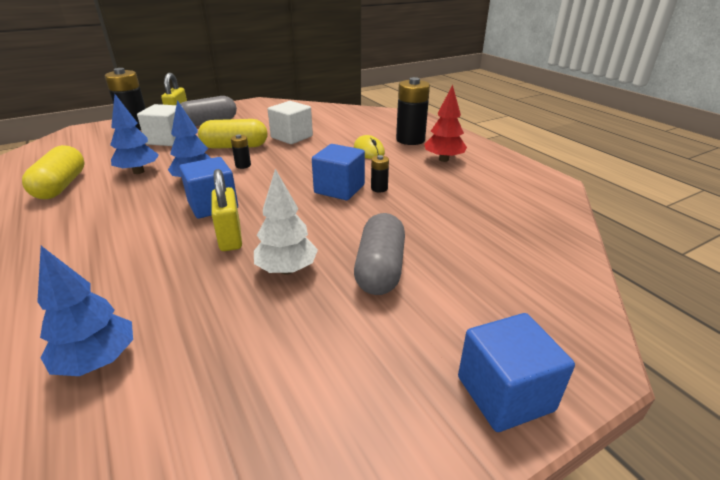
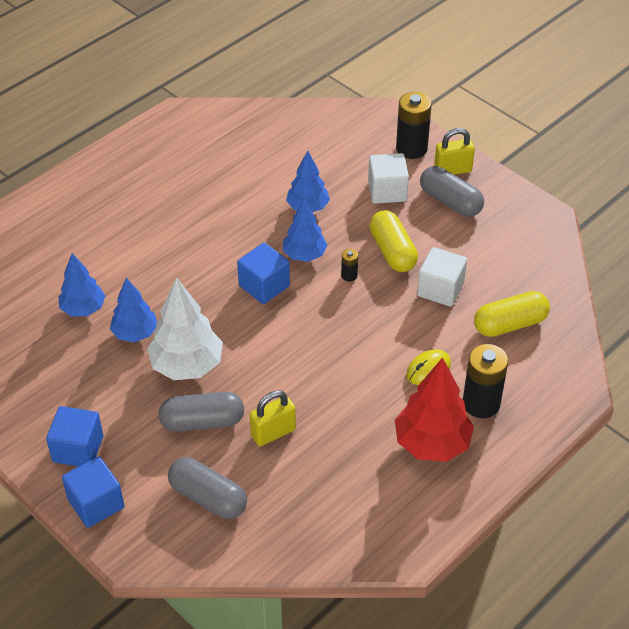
camera: 75 degrees right, 15 degrees up
(61, 186) = (264, 174): yellow capsule -> yellow capsule (510, 324)
(199, 308) = (135, 333): none -> blue tree
(230, 238) = (218, 317): yellow padlock -> yellow padlock (273, 433)
(287, 269) = (187, 366): white tree -> white tree, size x1.54
(339, 189) = (325, 365): blue cube -> blue cube (78, 449)
(379, 188) = (337, 396): black battery -> none
(443, 159) = (432, 443): red tree -> red tree, size x1.54
(495, 279) = (208, 497): none -> grey capsule

